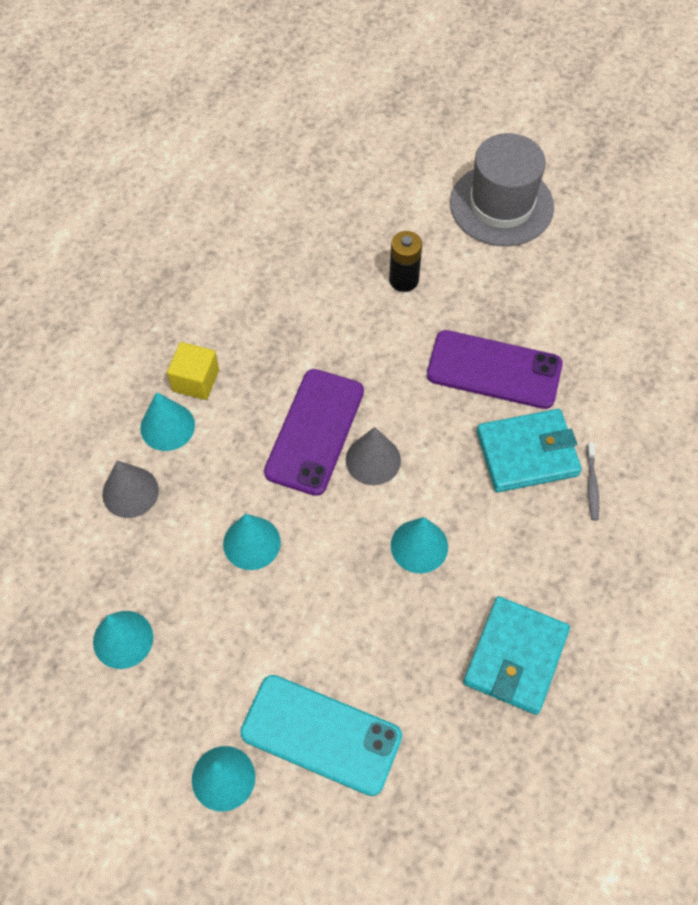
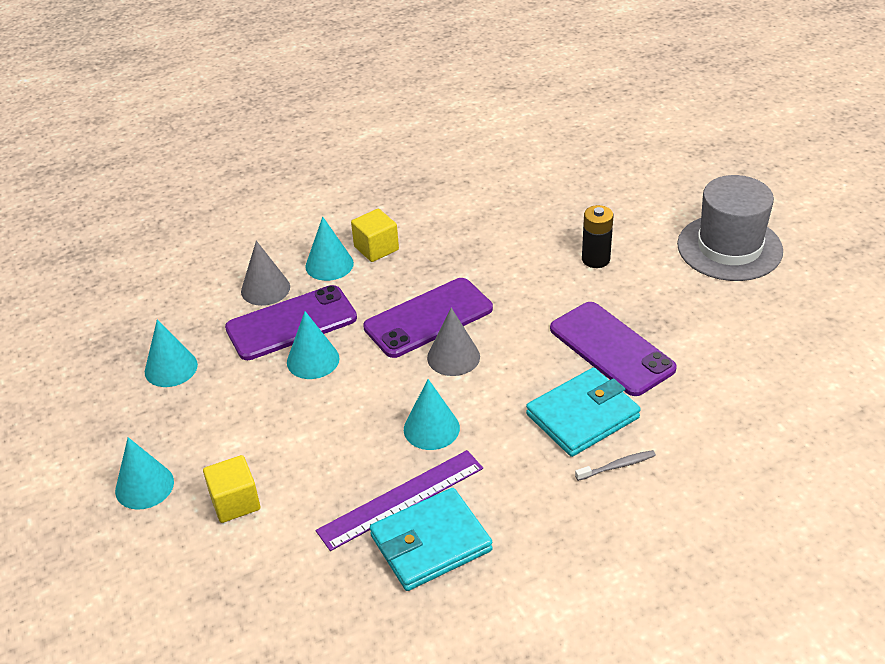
camera: 40 degrees right, 20 degrees down
(193, 515) = (291, 323): none -> purple phone
(321, 735) = (235, 502): turquoise phone -> yellow cube
(456, 632) = (401, 499): none -> purple ruler
(527, 453) = (582, 416): turquoise wallet -> turquoise wallet turned 60 degrees counterclockwise
(592, 485) = (617, 466): grey toothbrush -> grey toothbrush turned 150 degrees counterclockwise

